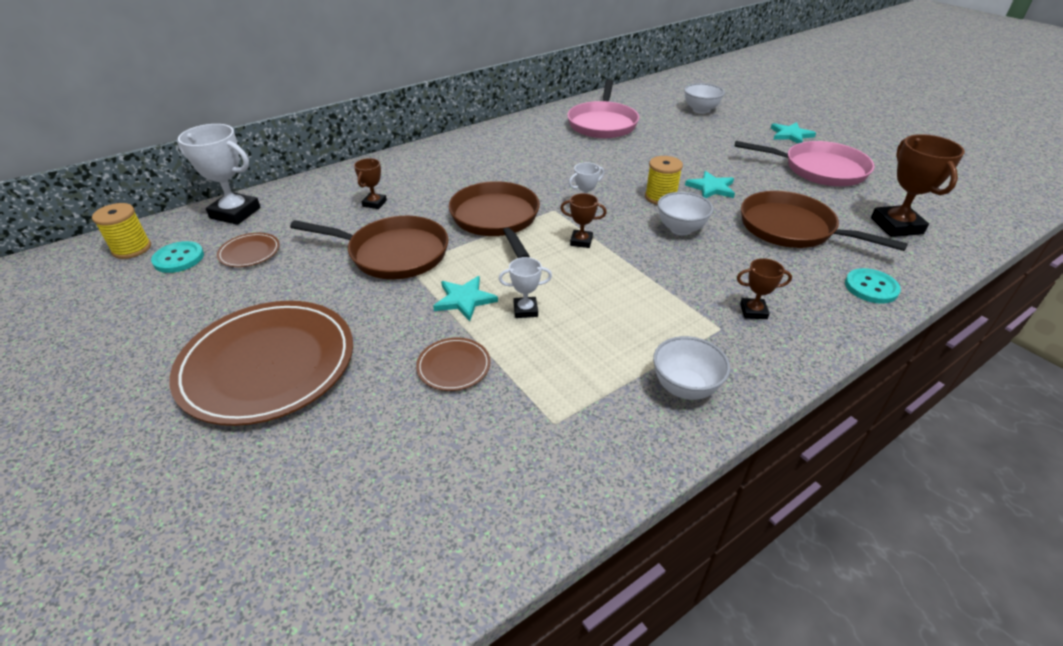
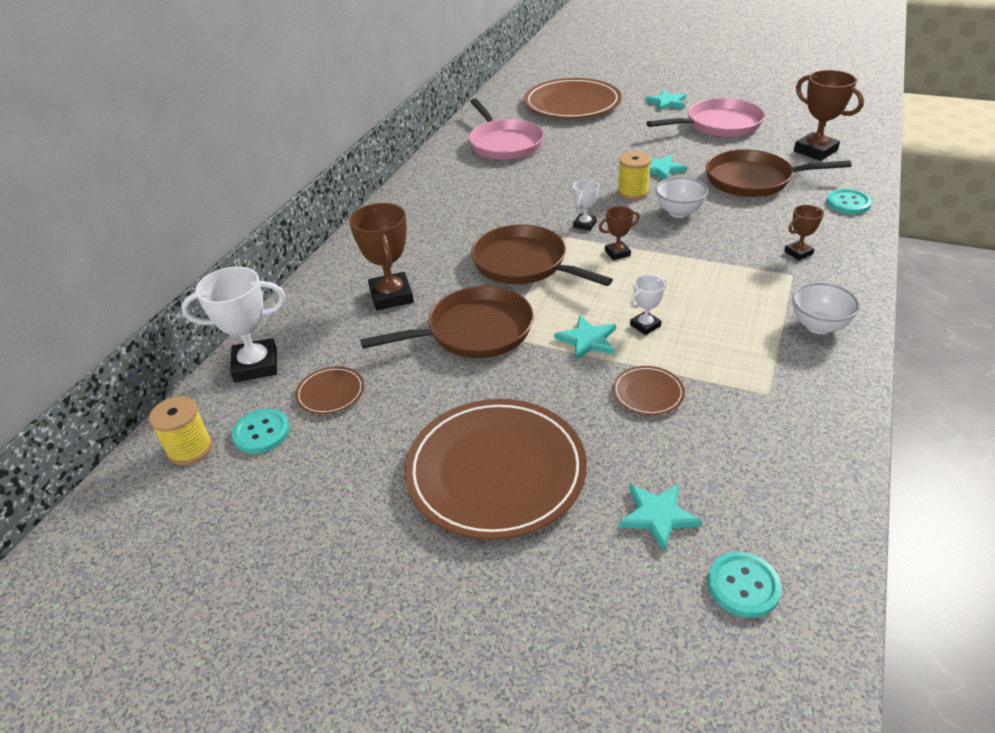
camera: 30 degrees left, 0 degrees up
(305, 579) = (743, 586): none -> turquoise button
(325, 472) = (658, 515): none -> turquoise star
(374, 203) = (391, 296): brown trophy -> brown trophy, size x1.88
(700, 110) = (572, 103): white bowl -> brown plate

